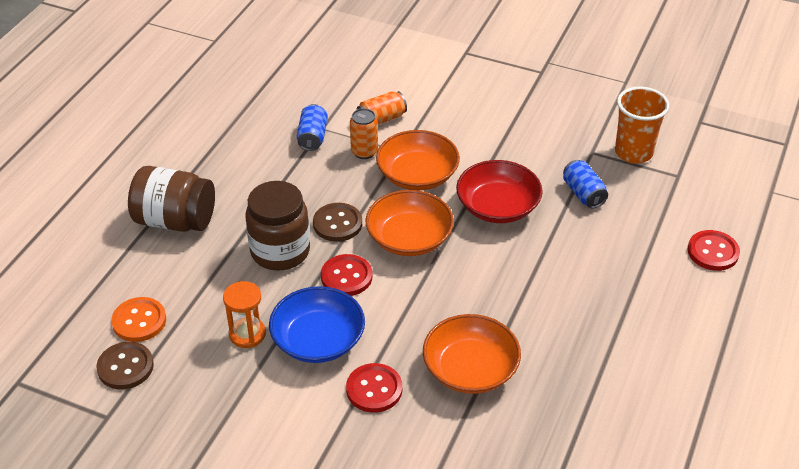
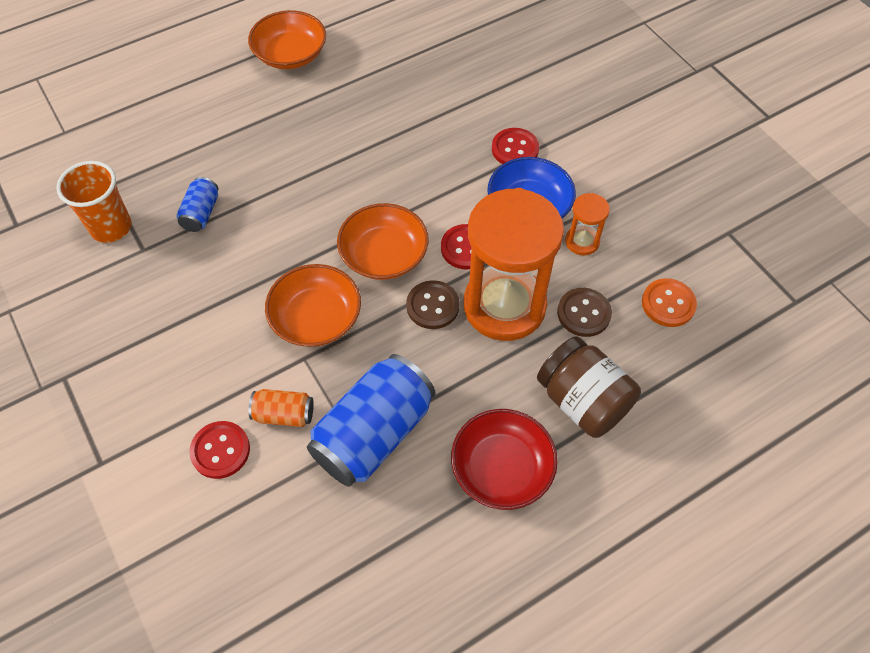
camera: 145 degrees left, 15 degrees up
(125, 367) = (697, 266): brown button -> brown button (584, 313)
(280, 251) = (504, 306): brown jar -> orange hourglass
(312, 137) = (373, 433): blue can -> blue can, size x2.08
(364, 152) = (339, 378): orange can -> none
(470, 369) = (436, 127): orange bowl -> orange bowl (290, 54)
(497, 206) = (282, 242): red bowl -> red bowl (502, 468)
(713, 252) = (174, 113): red button -> red button (220, 450)

